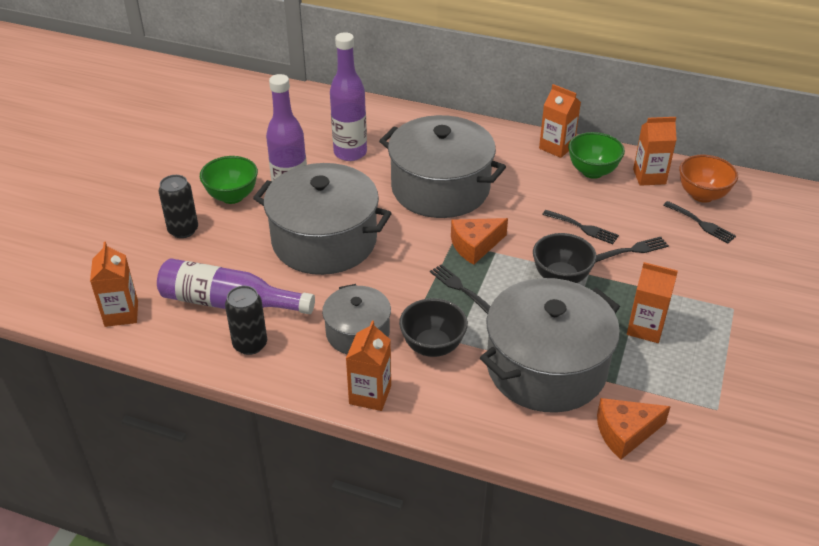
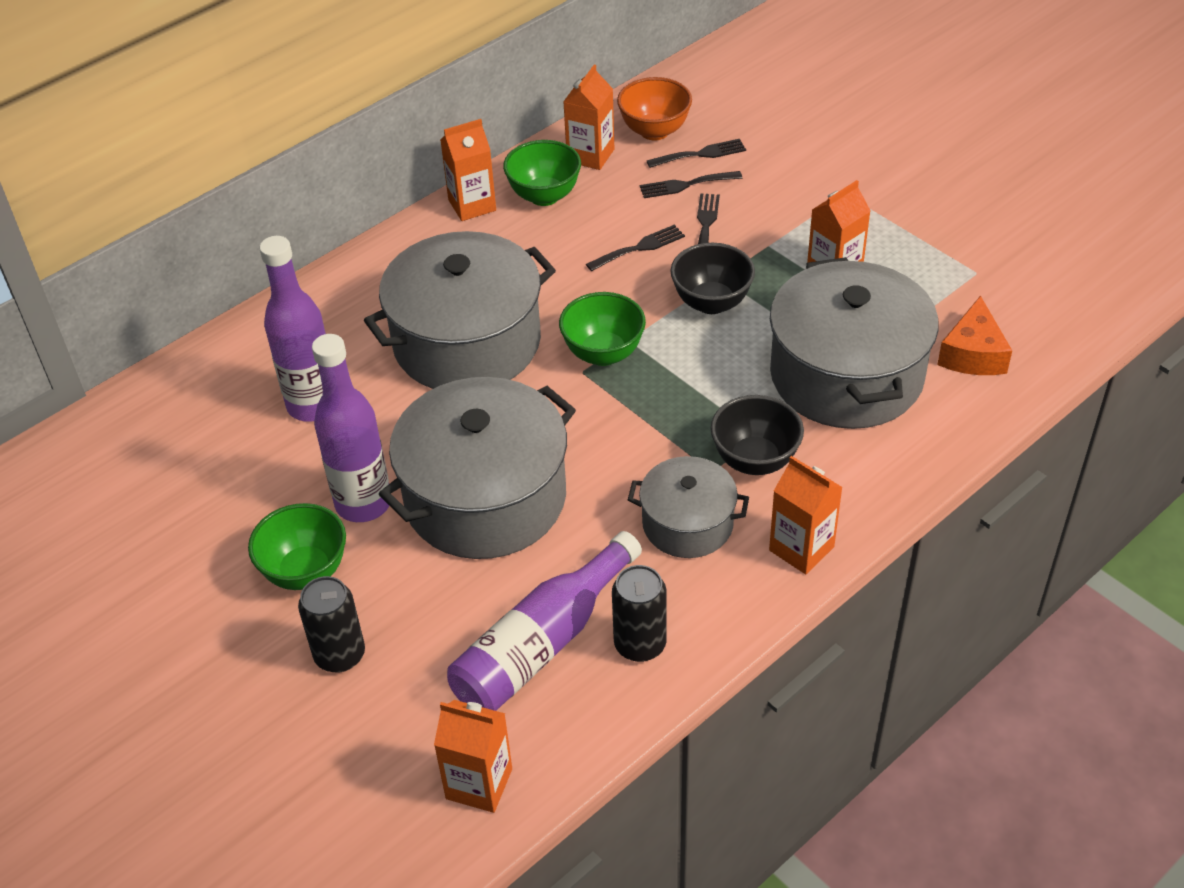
camera: 60 degrees left, 5 degrees up
(459, 288) = (669, 397): black fork -> black fork (685, 185)
(475, 246) = (603, 353): orange cheese -> green bowl

